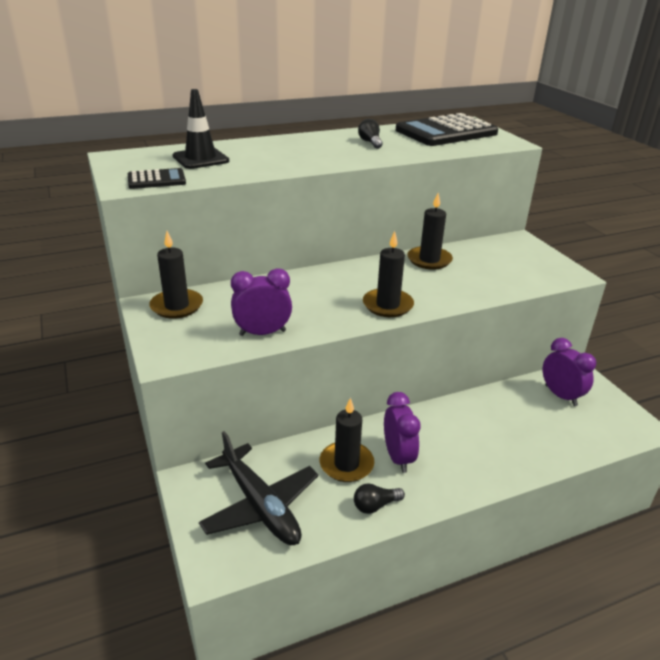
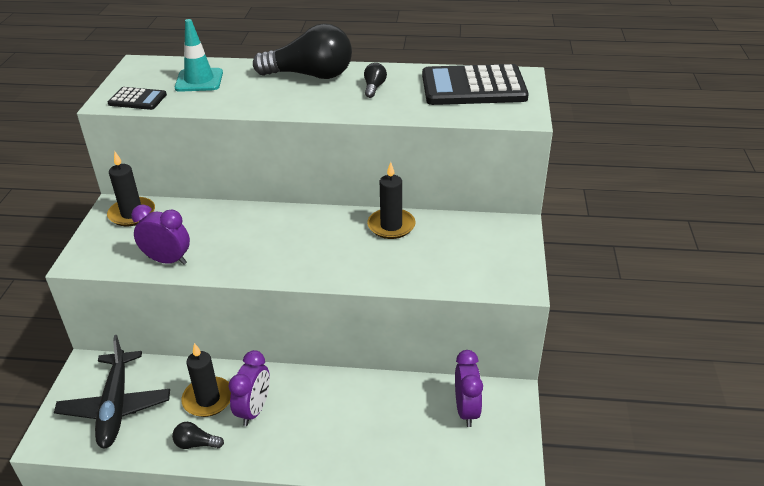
camera: 30 degrees right, 5 degrees up
(200, 159) = (199, 80): black traffic cone -> turquoise traffic cone
(302, 142) = (310, 75): none -> black light bulb
(387, 305) = (296, 265): black candle -> none

